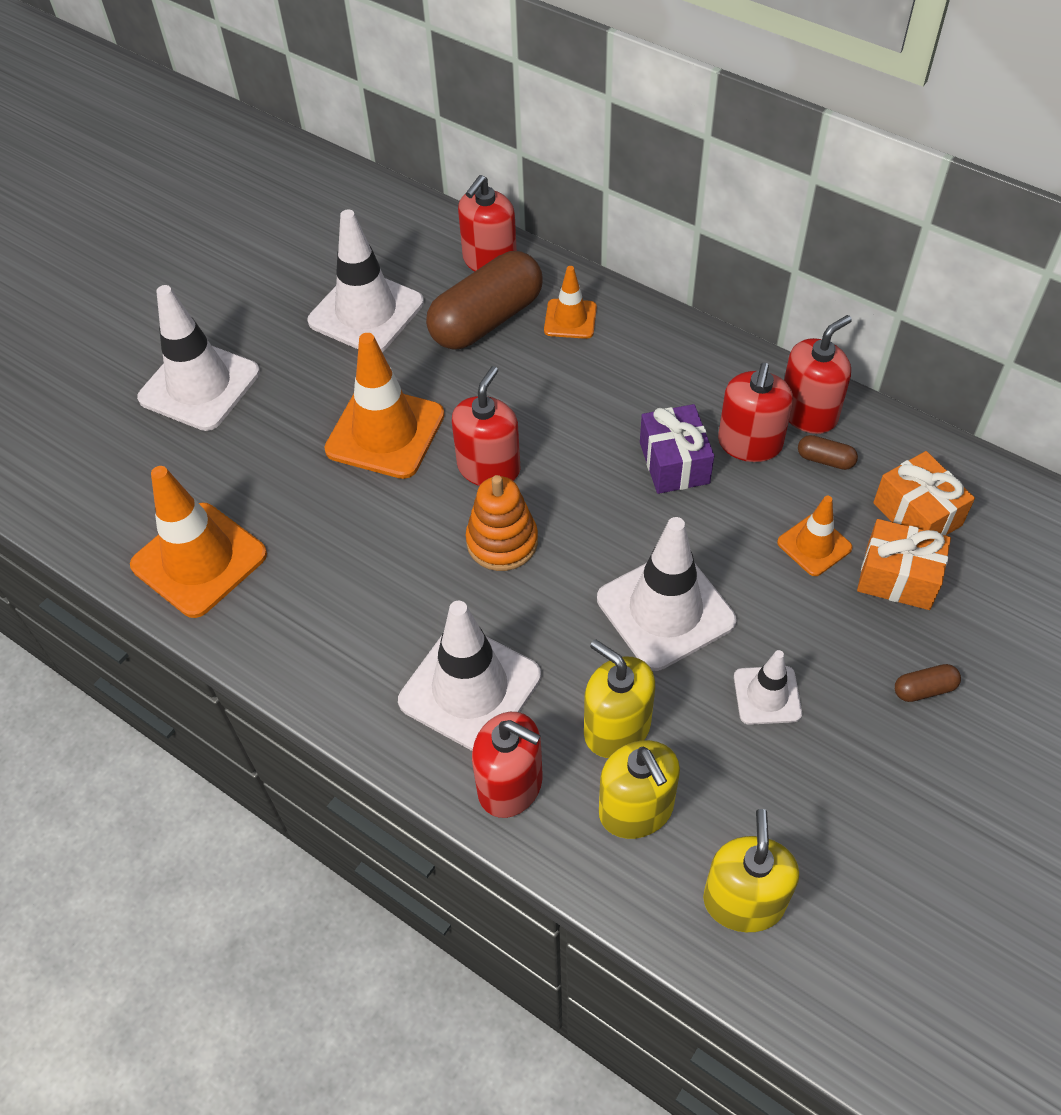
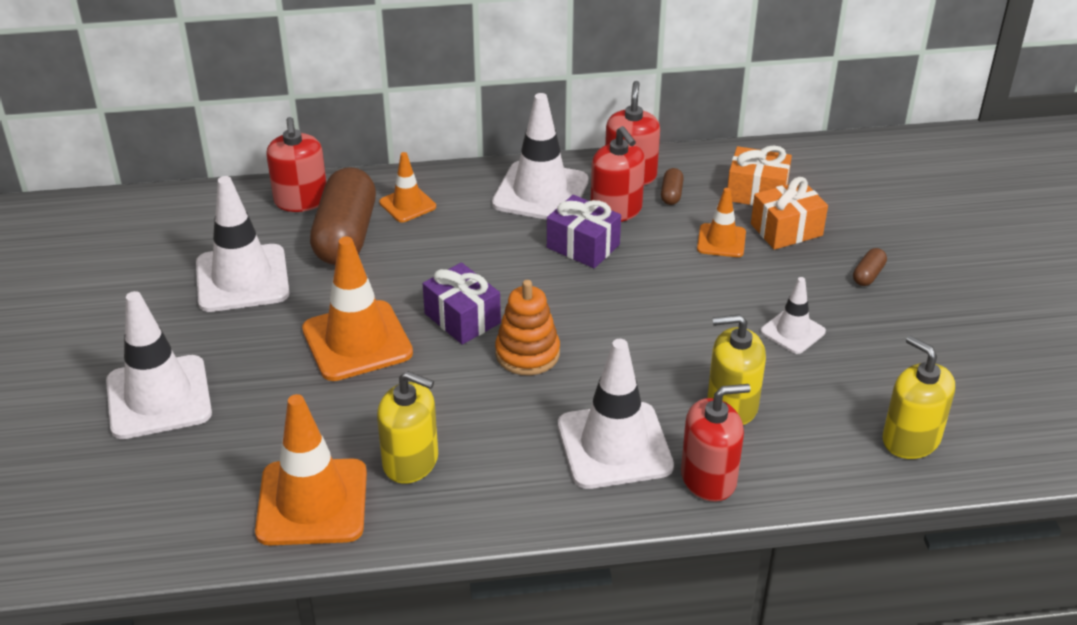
camera: 45 degrees left, 15 degrees down
(489, 468) = (462, 318): red soap dispenser -> purple gift
(636, 809) = (797, 438): yellow soap dispenser -> yellow soap dispenser (411, 461)
(665, 610) = (679, 326): white traffic cone -> white traffic cone (540, 192)
(825, 460) = (671, 194): brown capsule -> brown capsule turned 60 degrees counterclockwise

